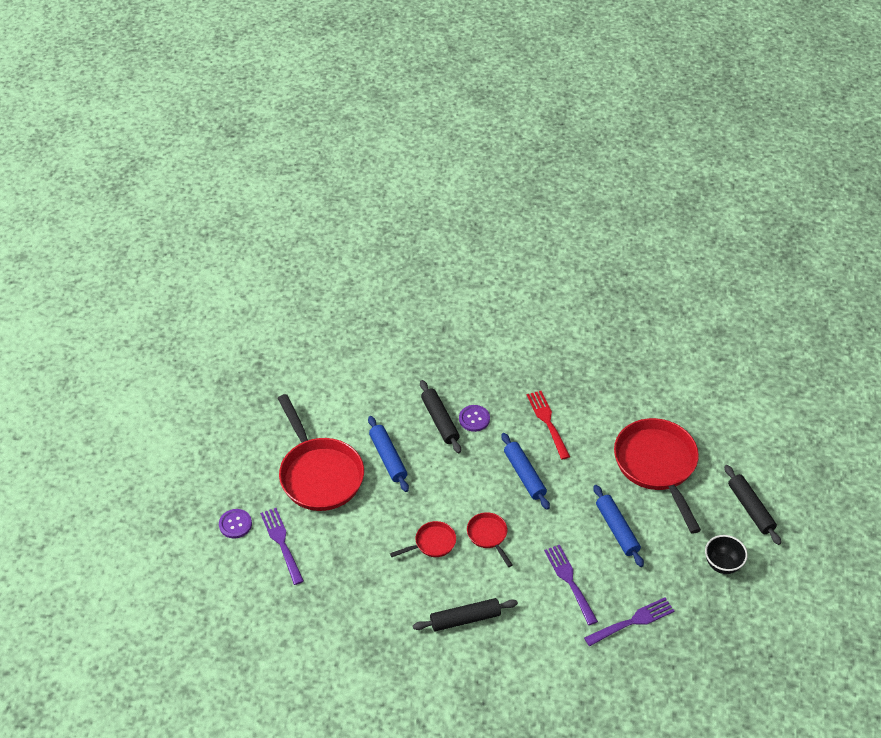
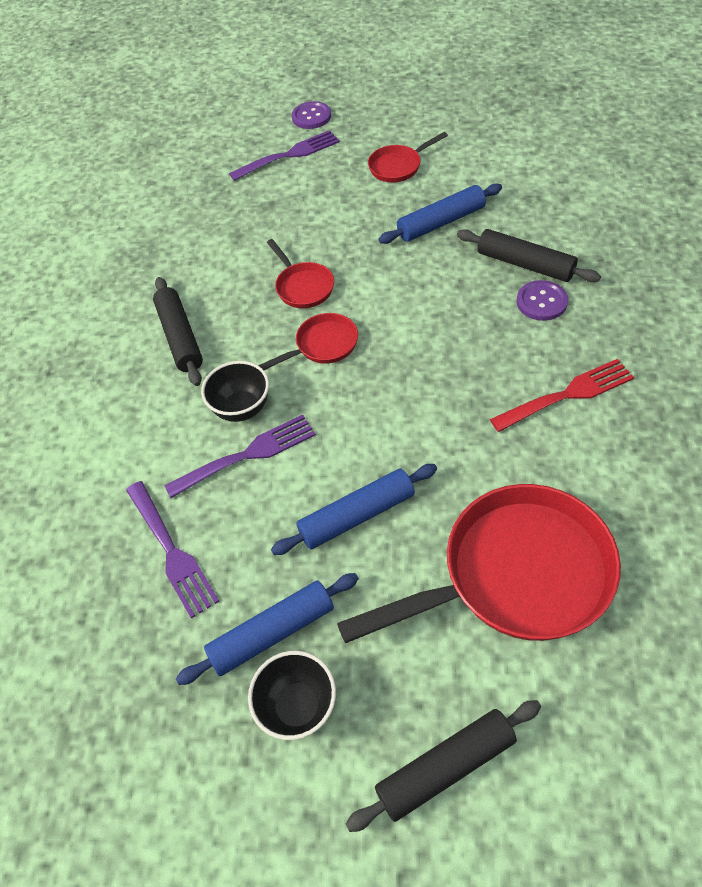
camera: 90 degrees right, 5 degrees up
(319, 474) = (398, 166): red pan -> red pan, size x0.47
(440, 420) = (525, 264): black rolling pin -> black rolling pin turned 60 degrees clockwise
(524, 475) = (446, 375): blue rolling pin -> blue rolling pin (272, 633)
(534, 583) = (242, 409): none -> black bowl

